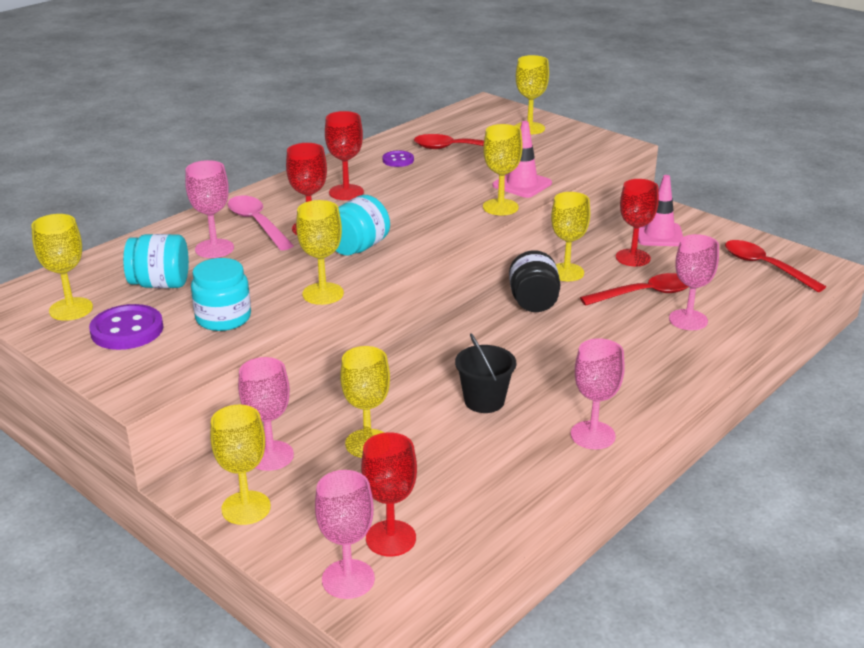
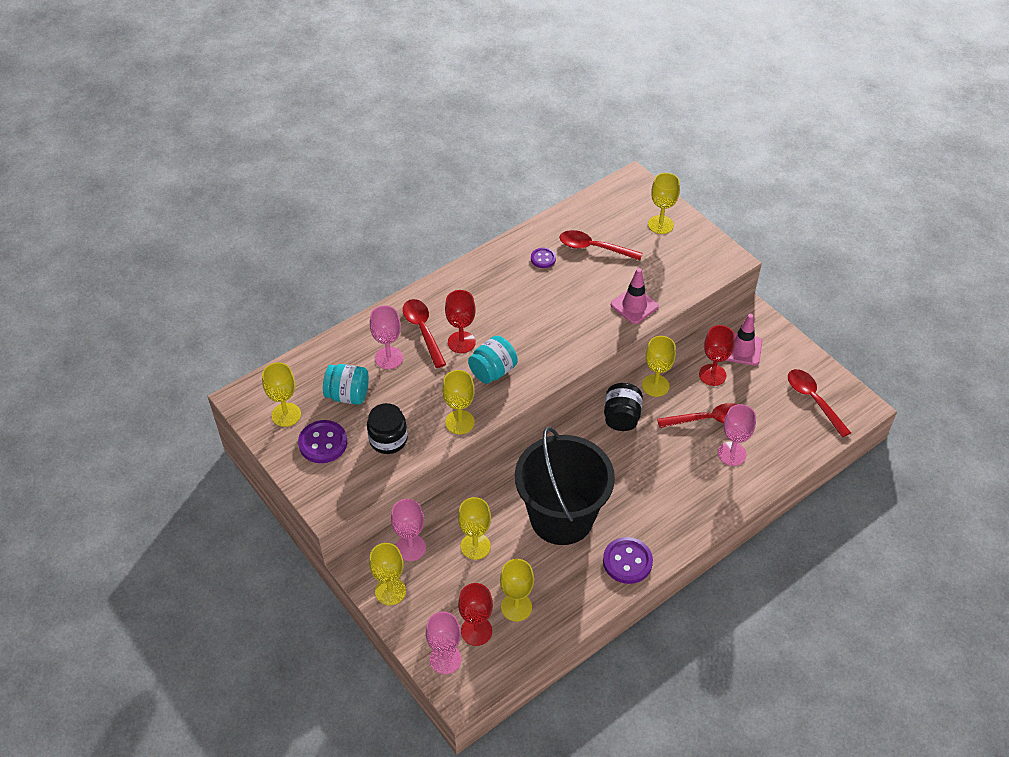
camera: 10 degrees right, 20 degrees up
(223, 318) = (388, 439): turquoise jar -> black jar
(257, 224) = (423, 331): pink spoon -> red spoon
(346, 192) = (495, 298): red goblet -> none
(484, 401) = (561, 517): black bucket -> black bucket, size x2.28
(500, 207) = (610, 334): yellow goblet -> yellow goblet (516, 607)
(592, 435) = (627, 561): pink goblet -> purple button

